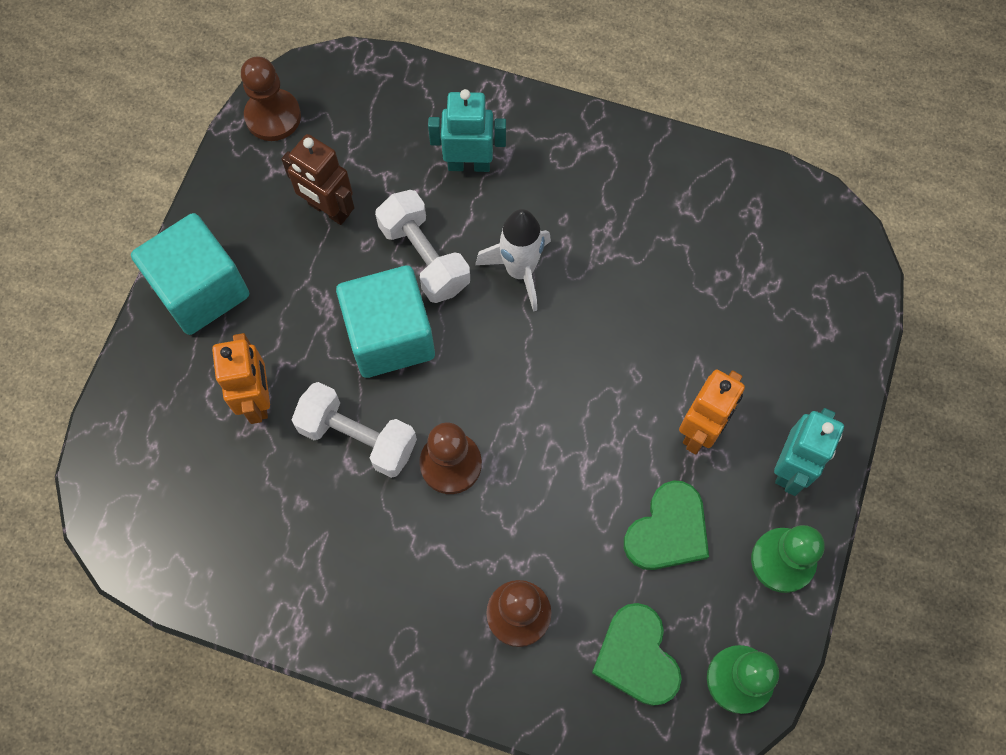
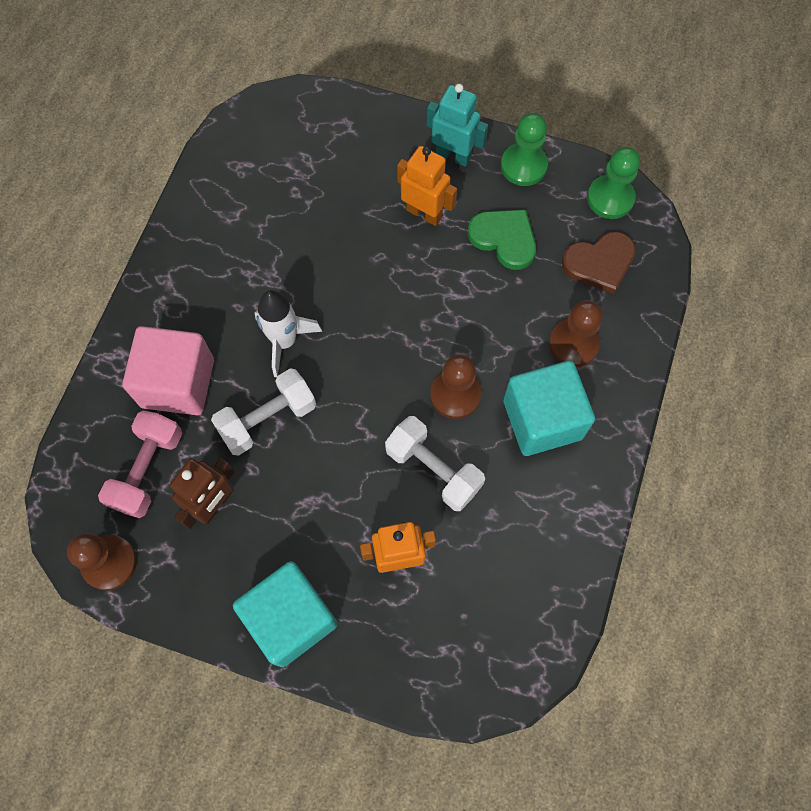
camera: 90 degrees left, 0 degrees up
(358, 437) = (433, 469): white dumbbell -> white dumbbell turned 75 degrees counterclockwise
(370, 143) = (148, 470): none -> pink dumbbell
(390, 336) = (342, 446): turquoise cube -> turquoise cube (542, 419)
(469, 164) = (178, 383): turquoise robot -> pink cube
(637, 657) = (599, 263): green heart -> brown heart

